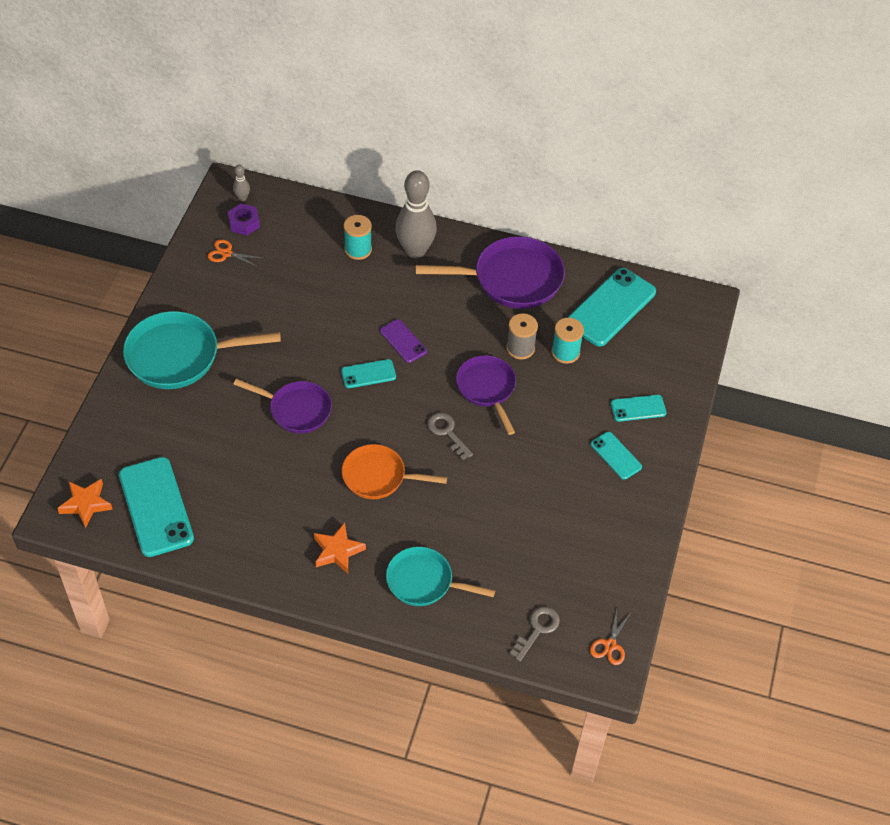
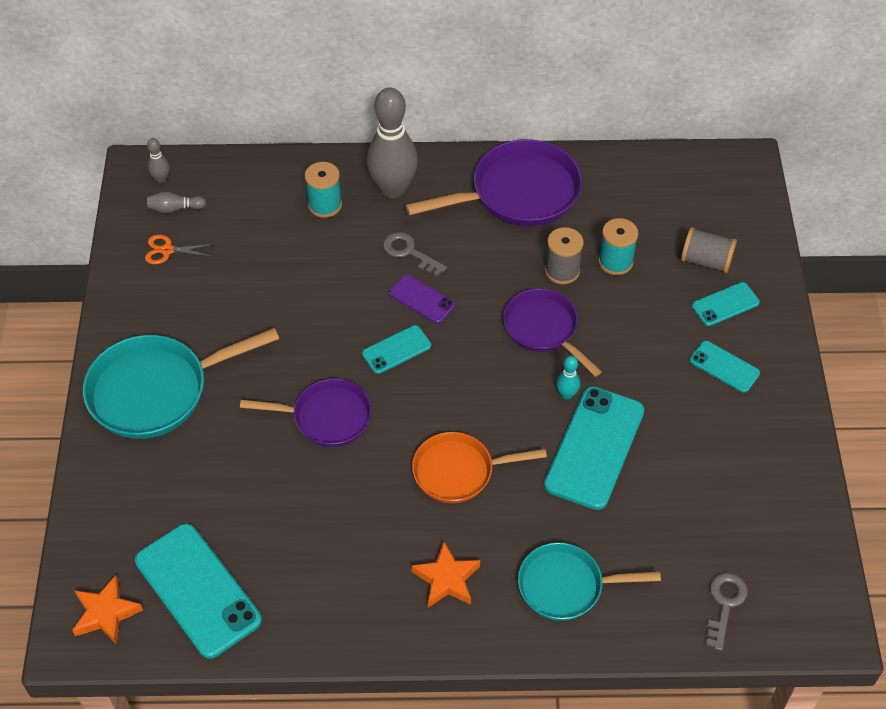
camera: 15 degrees left, 0 degrees up
(244, 223) = (175, 208): purple nut -> grey bowling pin
(447, 432) = (518, 394): grey key -> grey key (409, 252)
(484, 443) = (566, 394): none -> turquoise bowling pin
(610, 645) = (816, 597): orange scissors -> none
(611, 307) = (644, 196): turquoise phone -> turquoise phone (594, 447)
(637, 371) = (706, 261): none -> grey spool

